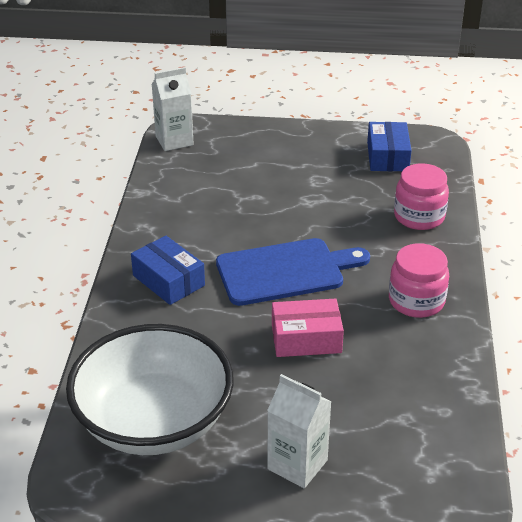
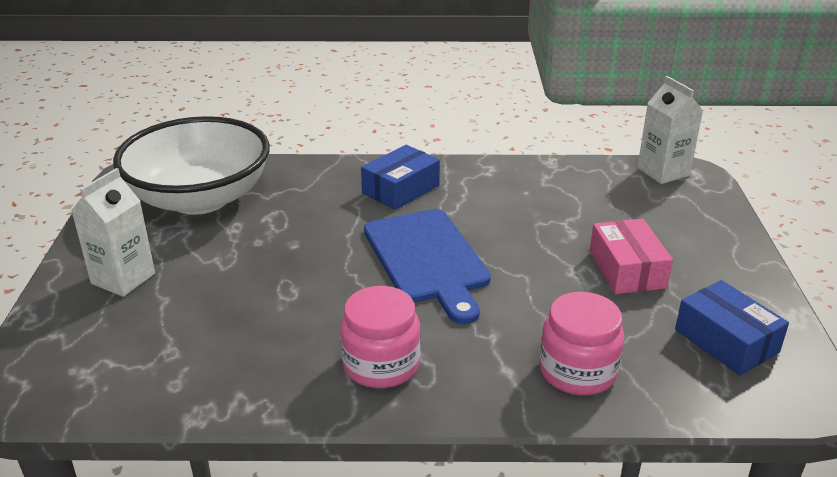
camera: 85 degrees right, 5 degrees down
(306, 339) = (309, 278): pink box -> pink box (627, 269)
(387, 156) = (726, 341): blue box -> blue box turned 60 degrees clockwise

